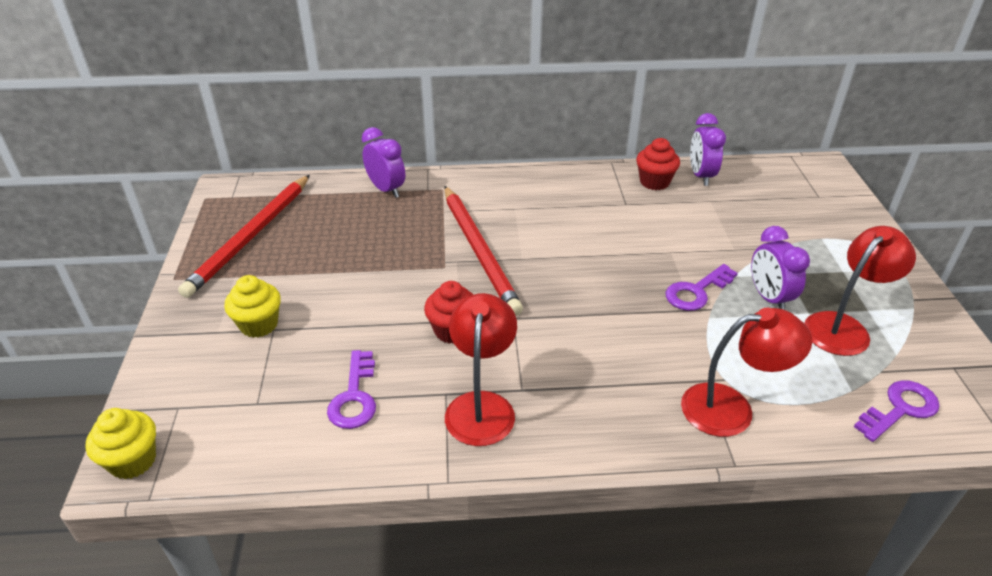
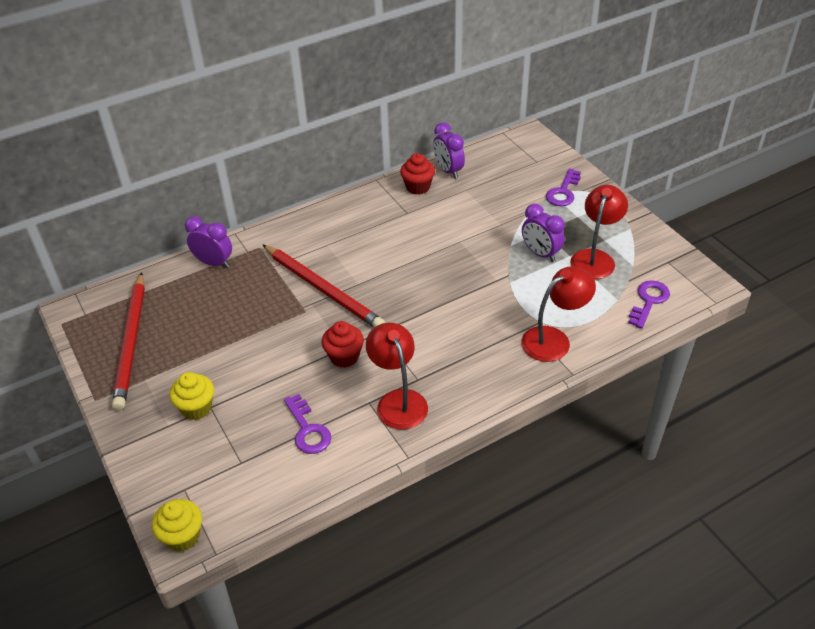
camera: 25 degrees left, 5 degrees up
(696, 291) = (492, 266): purple key -> purple key (563, 192)

